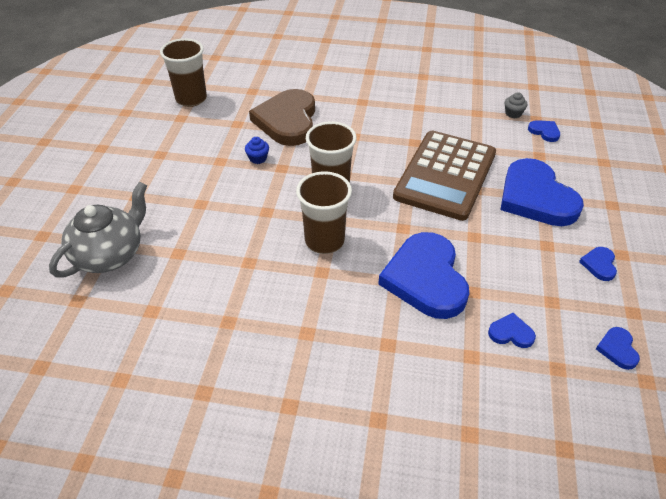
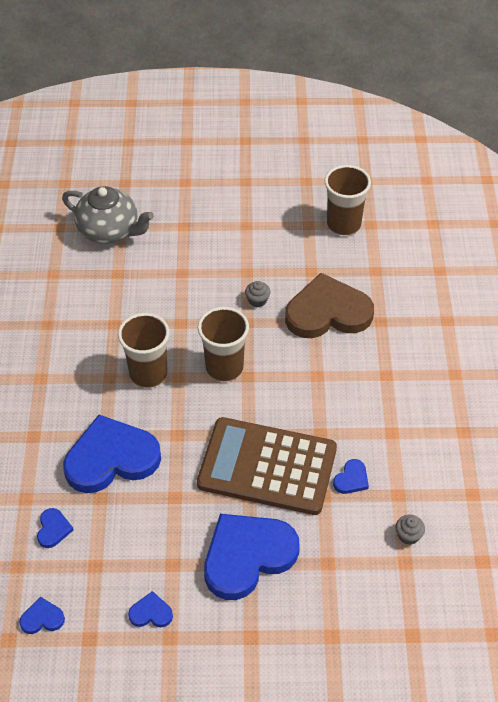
camera: 80 degrees right, 5 degrees up
(258, 158) = (257, 300): blue cupcake -> grey cupcake
(544, 132) = (378, 570): blue heart -> blue heart (351, 479)

